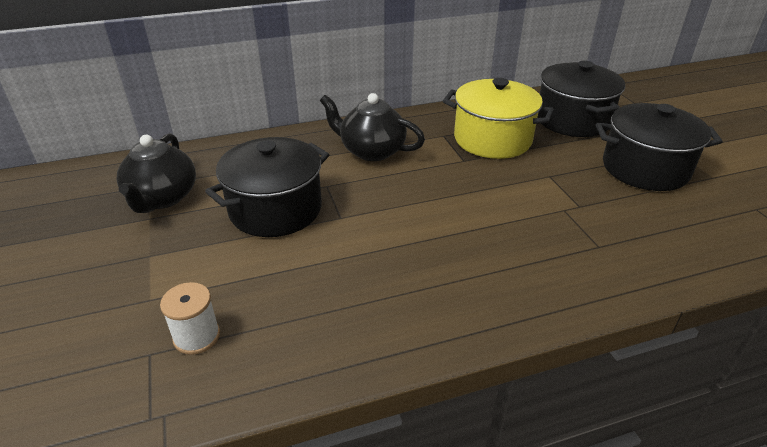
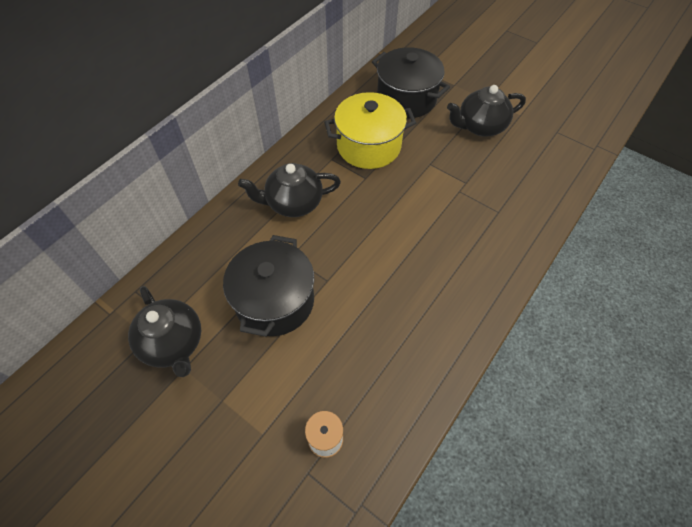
camera: 35 degrees left, 20 degrees up
(645, 168) = (480, 127): black pot -> black teapot

